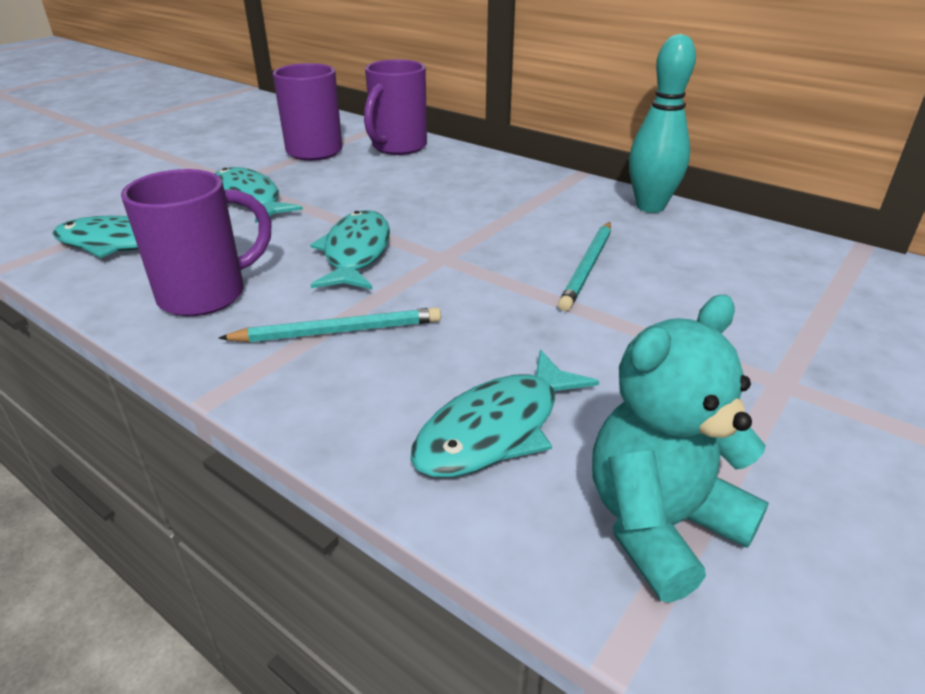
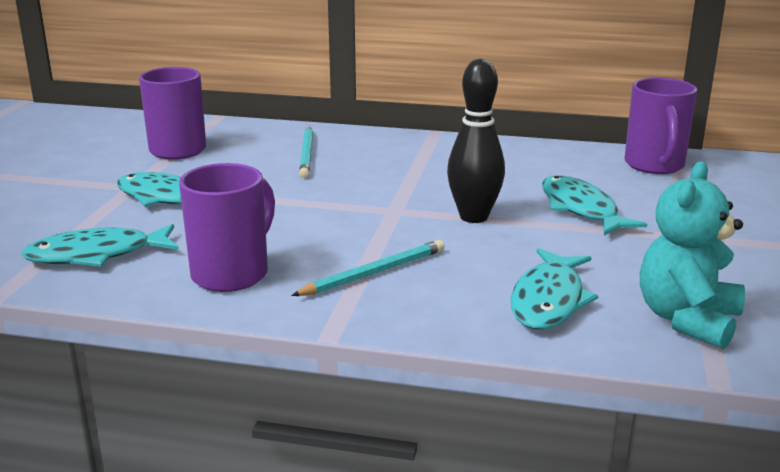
camera: 25 degrees left, 10 degrees down
(356, 253) = (321, 220): turquoise fish -> turquoise fish (581, 209)
(398, 147) = (254, 135): purple mug -> purple mug (654, 166)
(520, 285) = (474, 217): none -> black bowling pin
(588, 267) = (509, 196): turquoise pencil -> turquoise pencil (307, 154)
(650, 207) = (512, 147): turquoise bowling pin -> none

